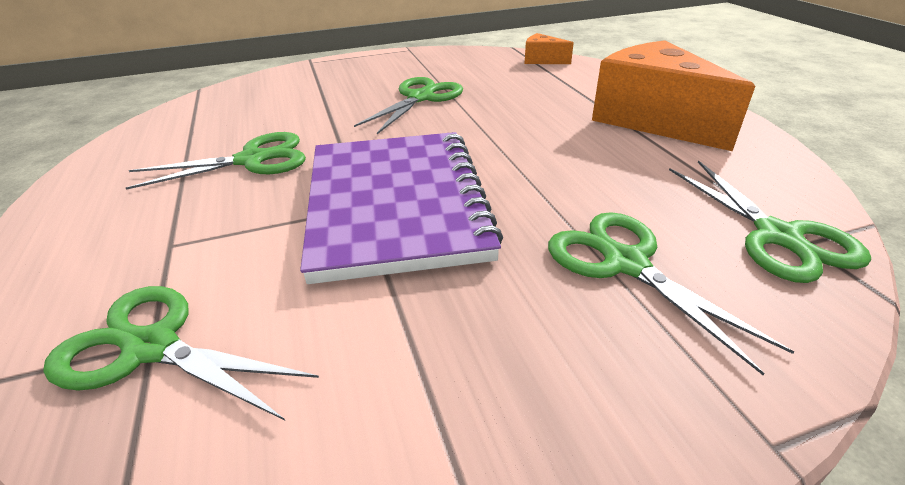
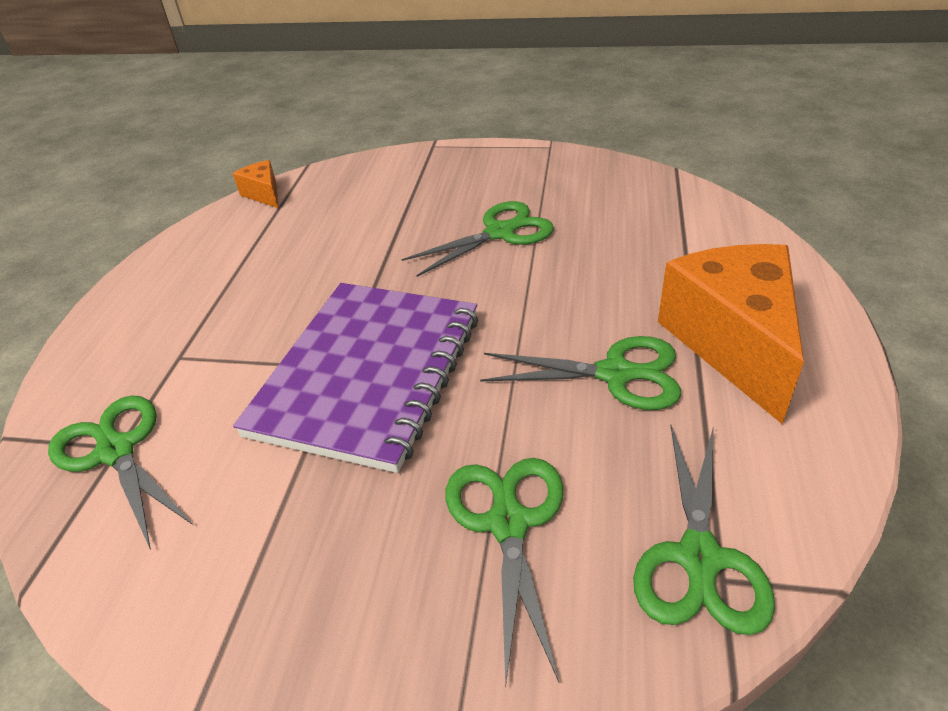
camera: 30 degrees right, 5 degrees up
(252, 160) = (291, 278): green scissors -> green scissors (615, 374)
(542, 60) = (691, 202): orange cheese -> orange cheese (264, 194)

